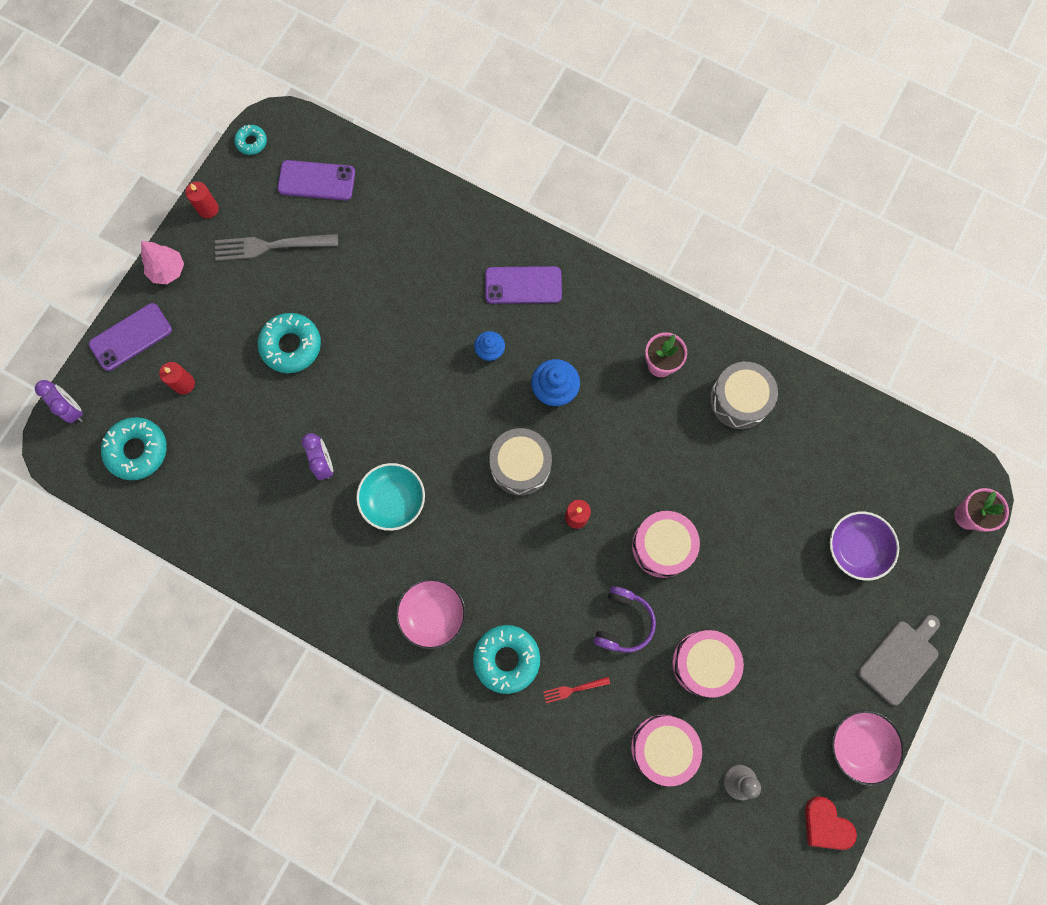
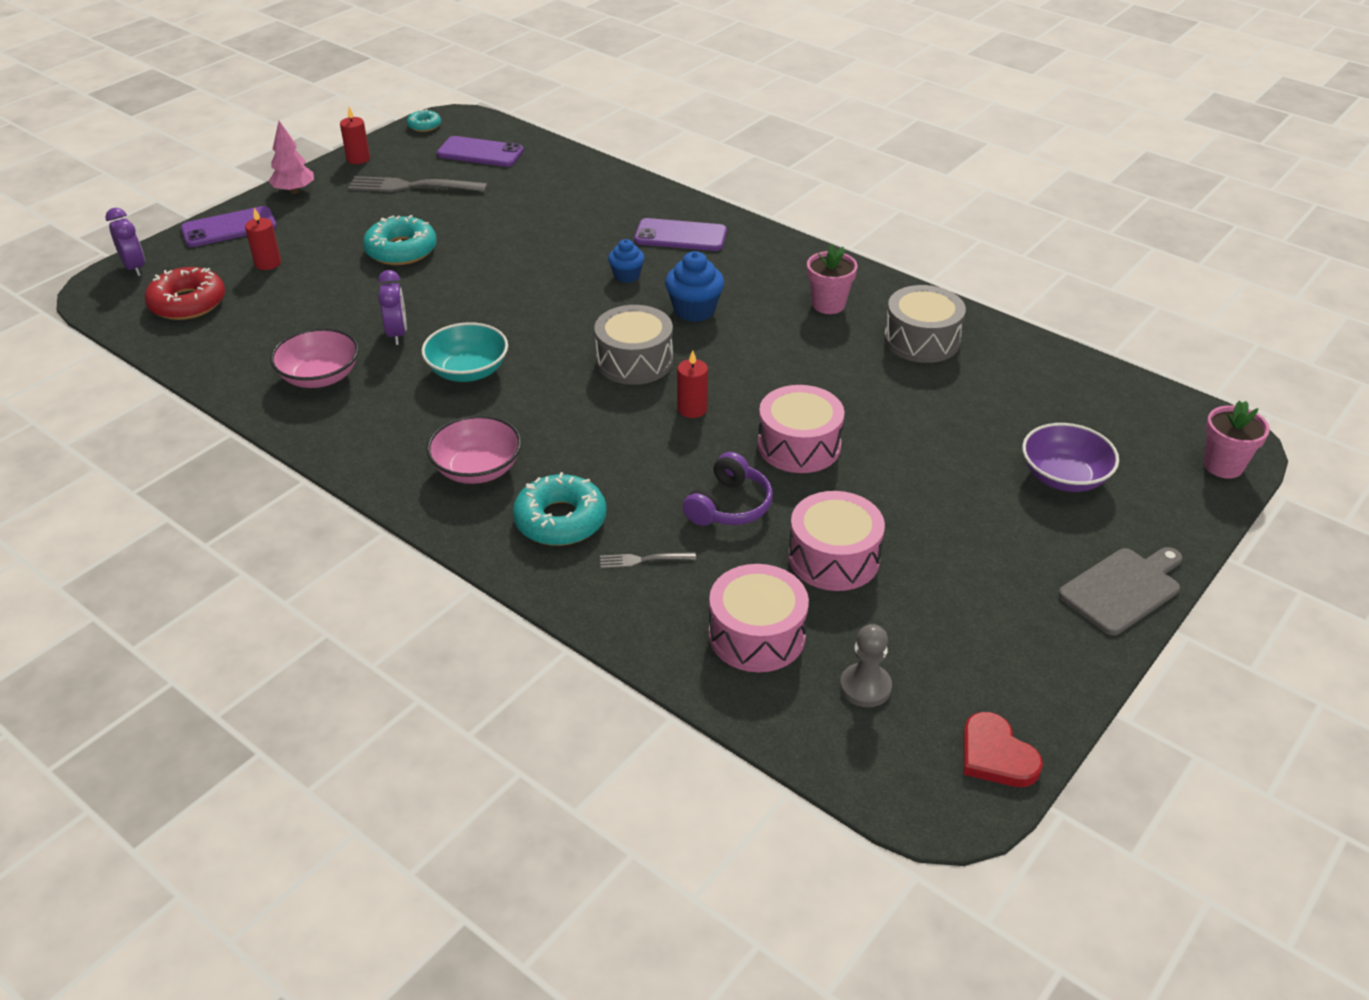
camera: 10 degrees right, 35 degrees down
(137, 450) = (188, 303): turquoise donut -> red donut
(573, 689) = (643, 560): red fork -> grey fork
(859, 745) = (1056, 671): pink bowl -> pink bowl (320, 377)

